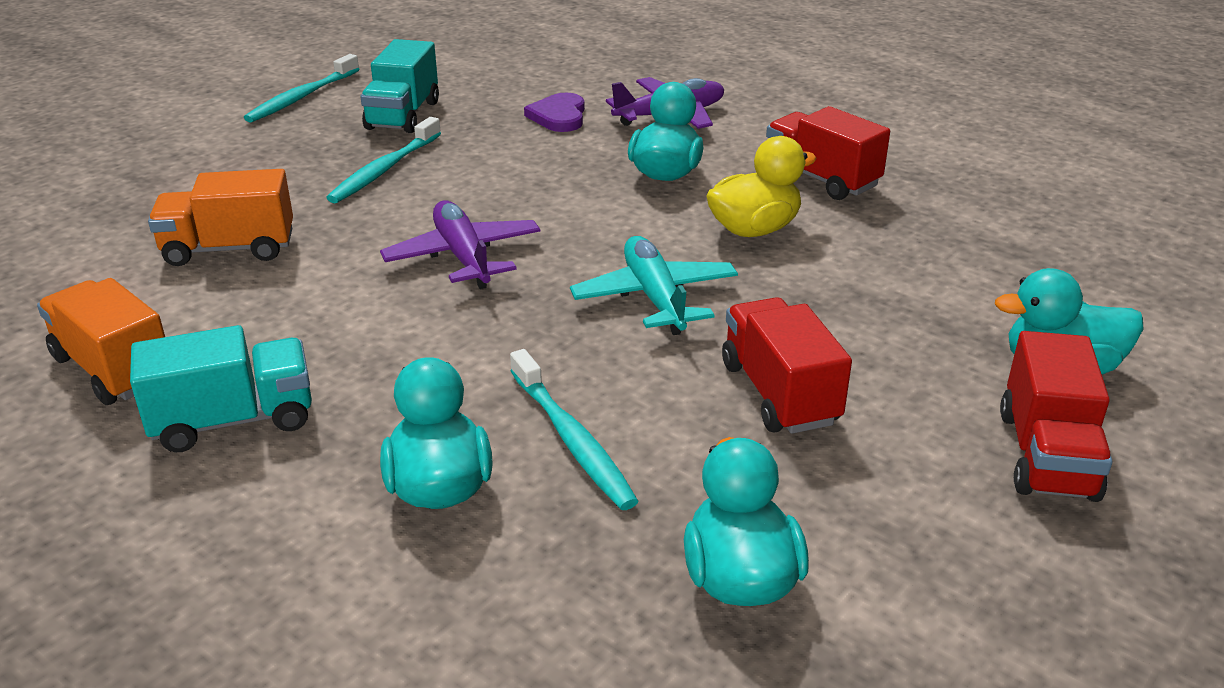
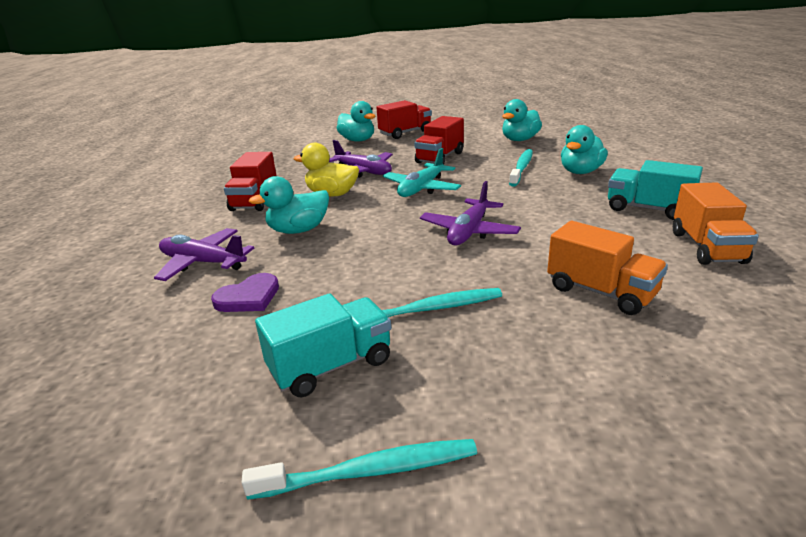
camera: 130 degrees left, 5 degrees down
(820, 289) = (363, 172): none -> purple plane

